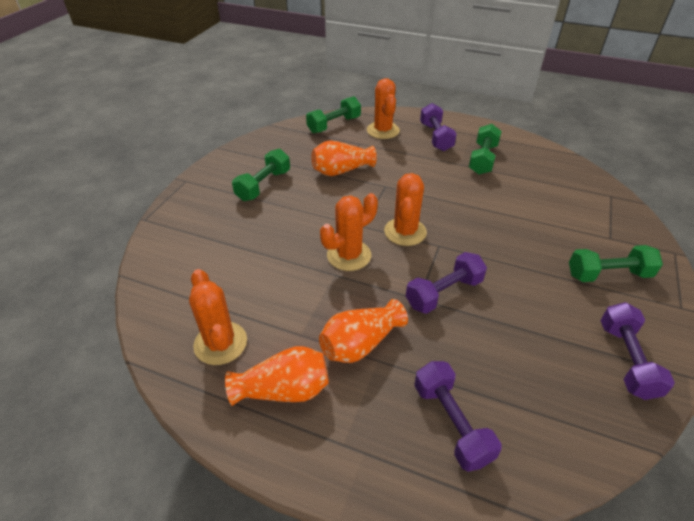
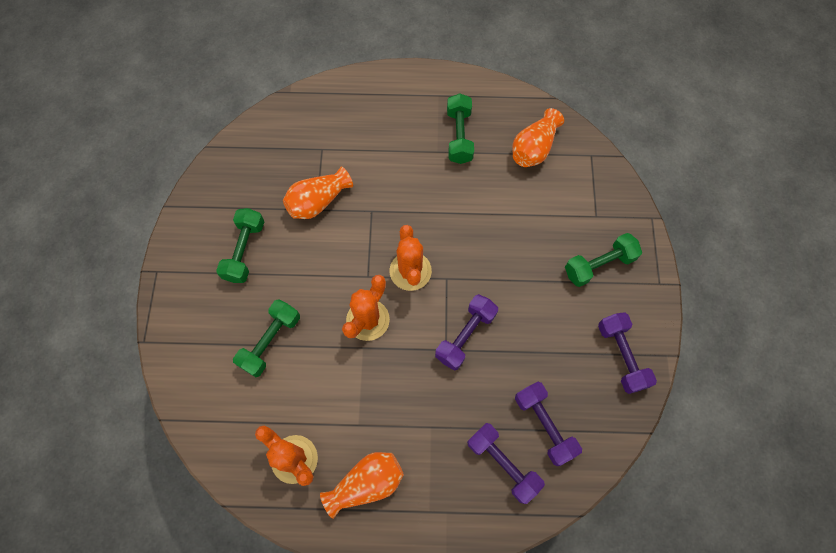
camera: 20 degrees left, 25 degrees up
(334, 125) = (282, 125): green dumbbell -> green dumbbell (270, 341)
(360, 344) = (411, 416): orange vase -> orange vase (534, 148)
(383, 130) = (340, 118): orange cactus -> none
(436, 137) = (401, 113): purple dumbbell -> purple dumbbell (544, 425)

